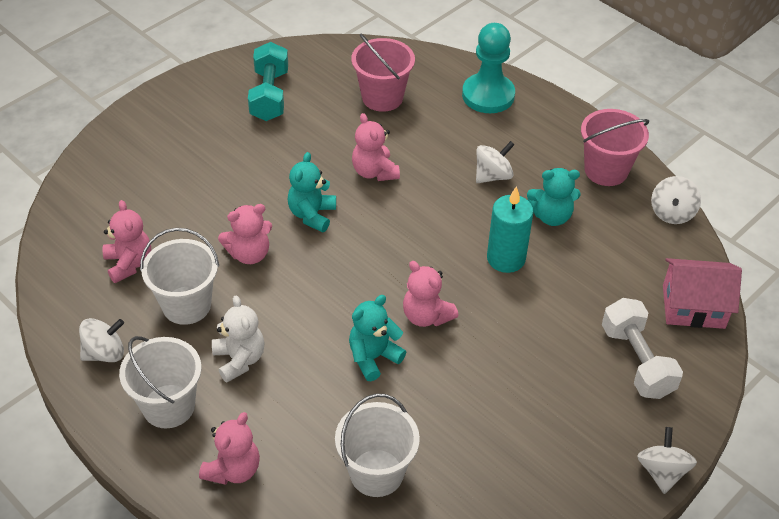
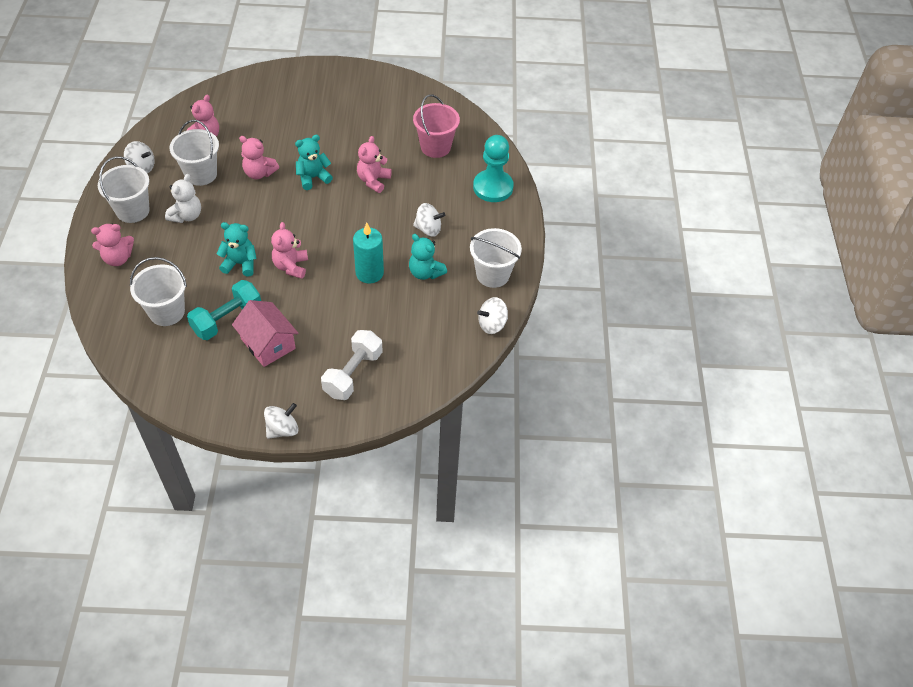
camera: 45 degrees right, 5 degrees up
(269, 95) = (382, 104): turquoise dumbbell -> turquoise dumbbell (227, 319)
(606, 170) = (492, 274): pink bucket -> white bucket
(693, 306) = (424, 376): pink house -> pink house (268, 343)

